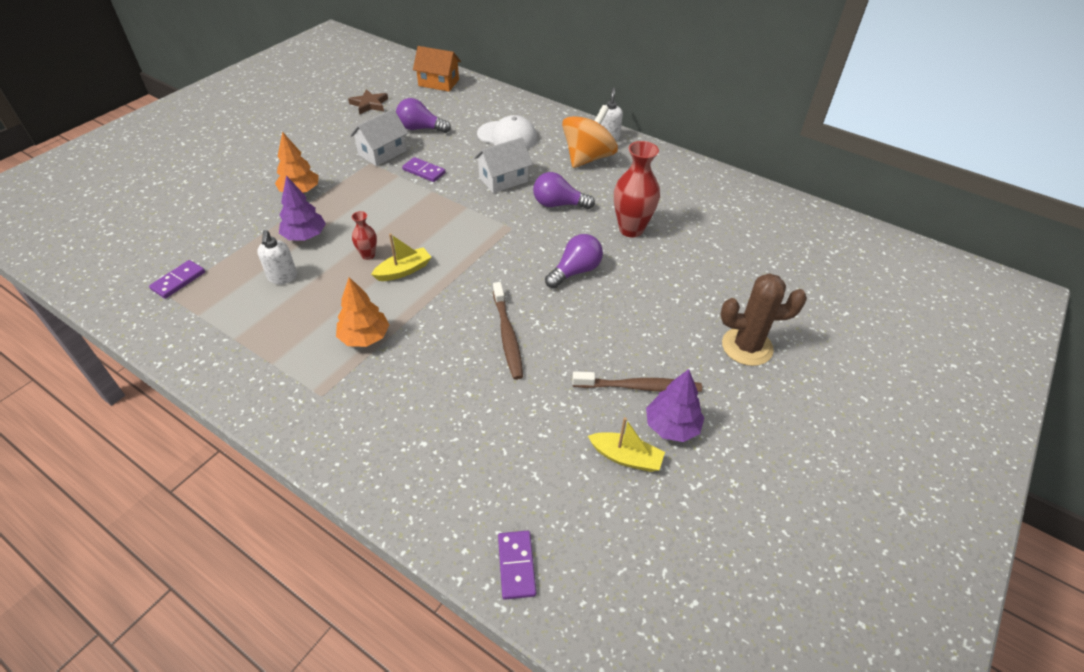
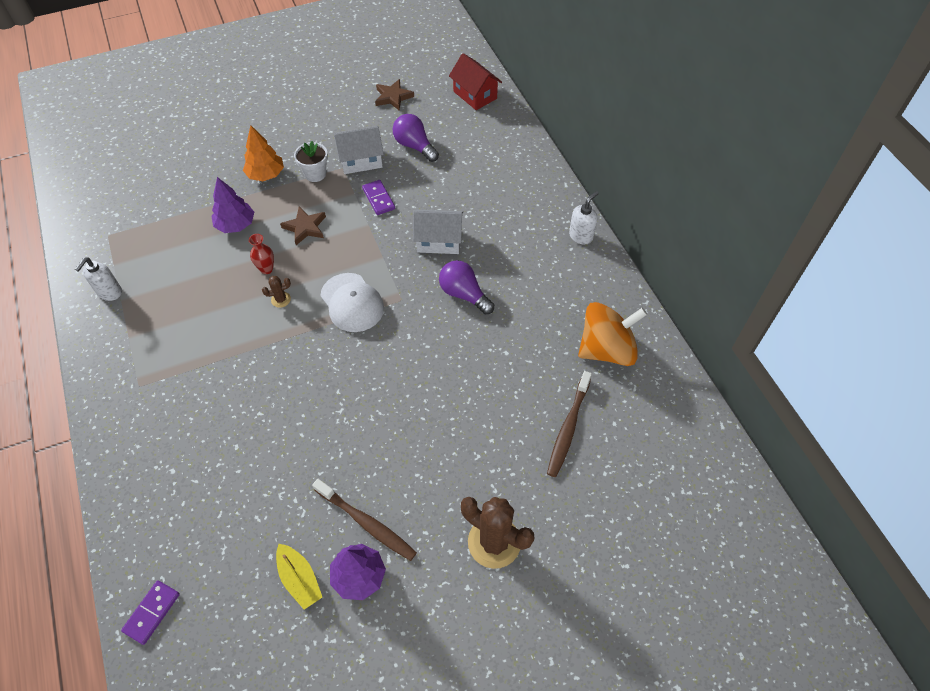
camera: 35 degrees right, 10 degrees up
(178, 281) = (122, 224): purple domino -> none
(282, 277) = (191, 259): white soap dispenser -> white soap dispenser (109, 292)
(348, 175) = (315, 174): none -> white flower pot
(364, 337) = (204, 350): orange tree -> none
(376, 213) = (305, 227): none -> brown star
(403, 270) = (281, 299): yellow boat -> brown cactus
(438, 83) = (475, 95): orange house -> red house
(507, 136) = (484, 190): white cap -> white cap (352, 302)
(507, 335) = (307, 409): brown toothbrush -> brown toothbrush (568, 427)
(575, 271) = (415, 376): purple light bulb -> none
(588, 158) = (538, 252): orange spinning top -> orange spinning top (606, 349)
(631, 229) = (505, 357): red vase -> none

